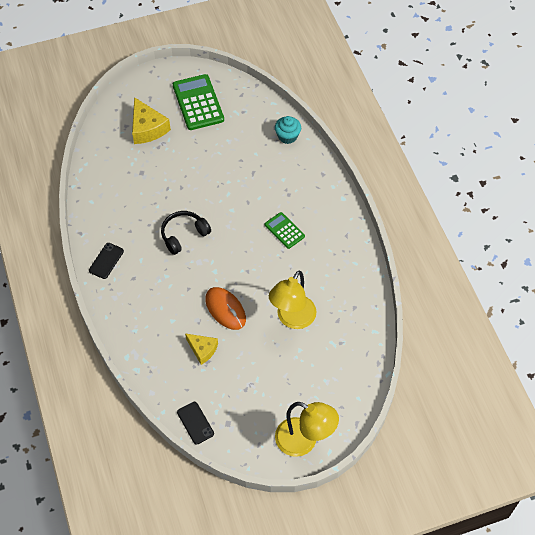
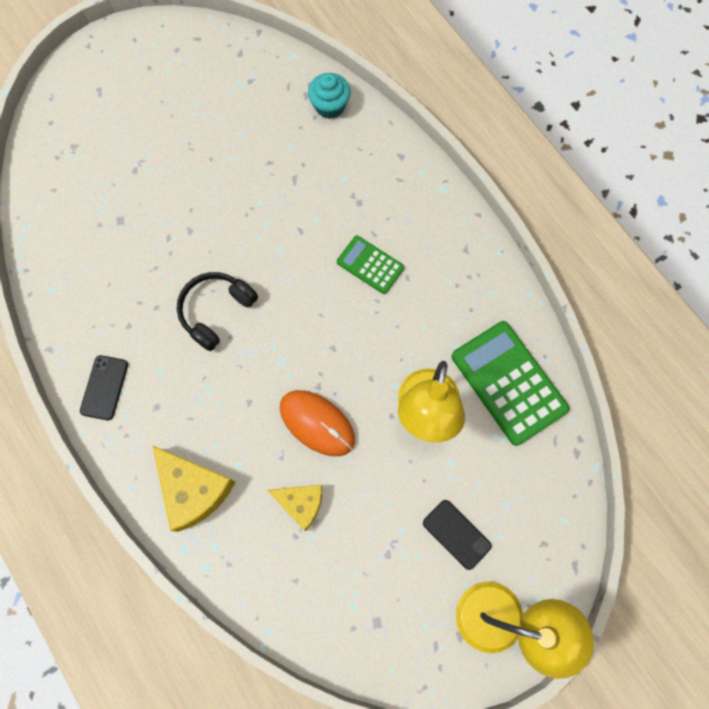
camera: 15 degrees left, 15 degrees up
(147, 128) = (109, 143): yellow cheese -> yellow cheese (193, 490)
(195, 423) = (325, 636): black phone -> black phone (456, 534)
(198, 103) = (176, 81): green calculator -> green calculator (508, 383)

